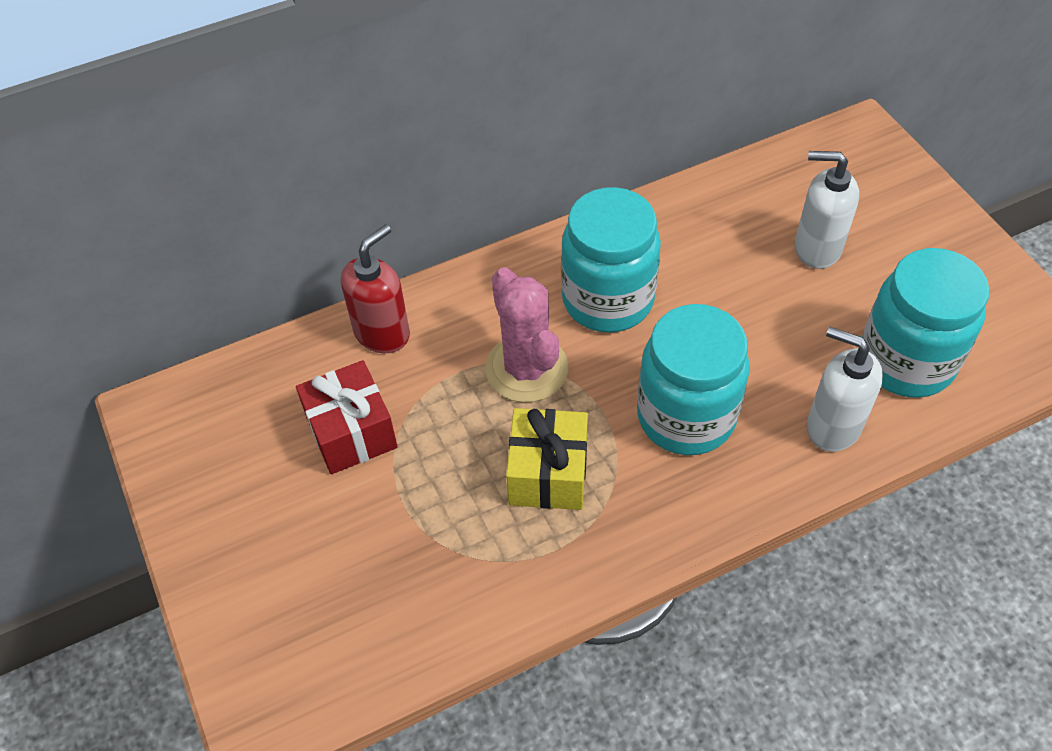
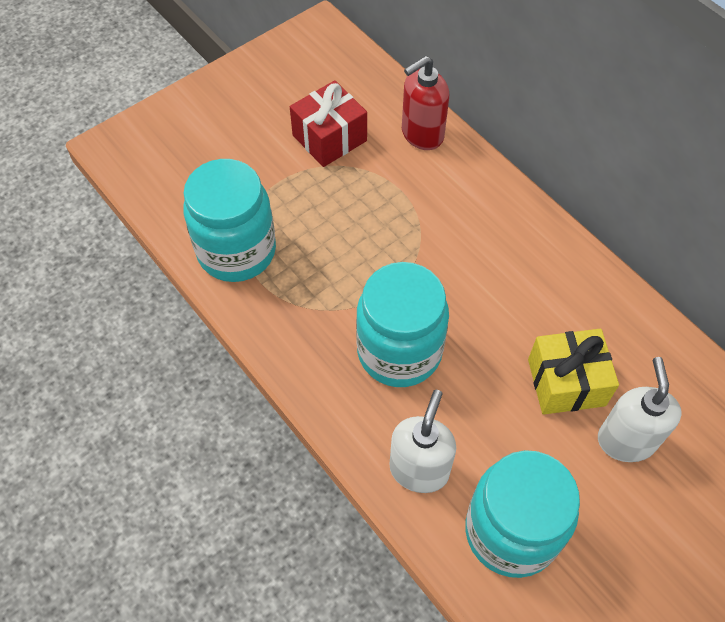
camera: 75 degrees right, 5 degrees up
(382, 333) = (422, 134): red soap dispenser -> red soap dispenser turned 120 degrees clockwise
(526, 369) = (415, 232): pink cactus -> none
(548, 474) = (322, 264): yellow gift -> yellow gift (566, 382)
(607, 300) = (503, 276): turquoise jar -> turquoise jar (236, 251)

